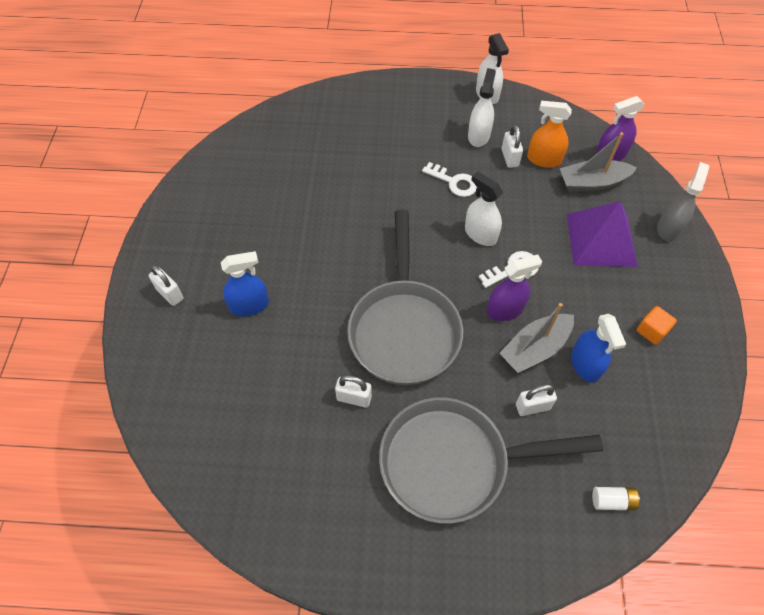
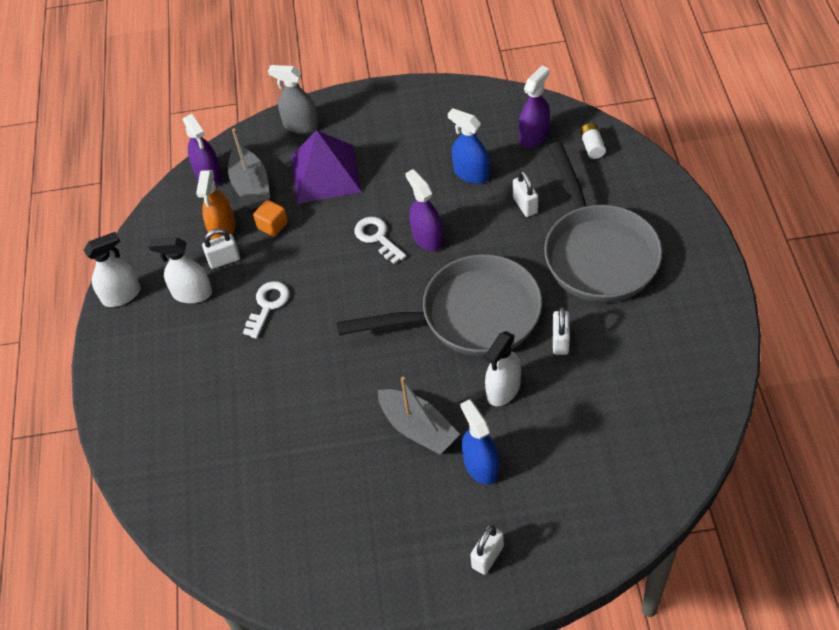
camera: 95 degrees left, 5 degrees down
(480, 234) = (337, 271): white spray bottle -> white spray bottle (503, 389)
(535, 348) = (465, 210): grey boat -> grey boat (418, 428)
(585, 364) = (471, 173): blue spray bottle -> blue spray bottle turned 120 degrees counterclockwise
(635, 440) = (534, 136): none -> purple spray bottle
(651, 331) = (423, 131): orange cube -> orange cube (272, 225)

